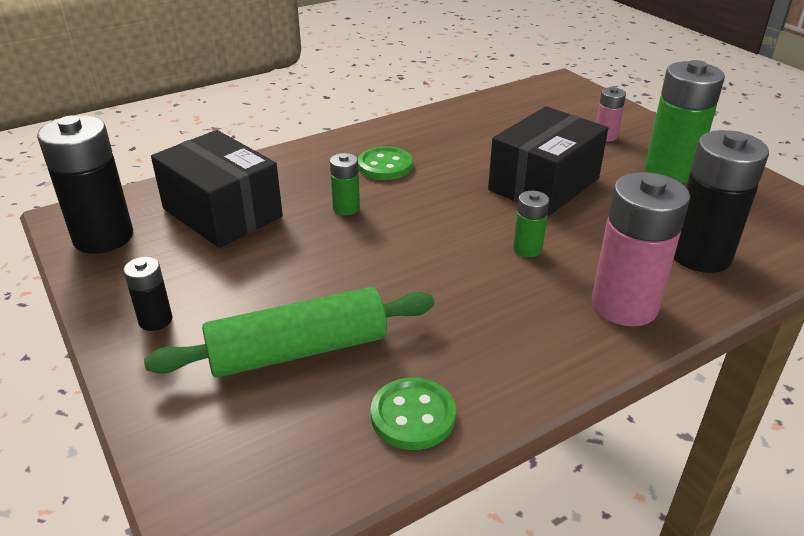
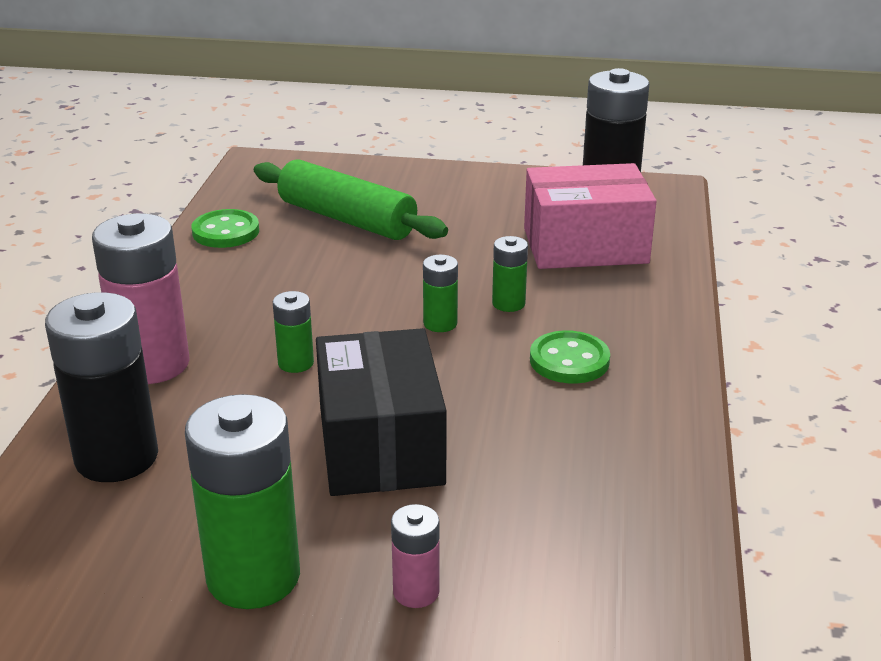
camera: 130 degrees right, 5 degrees down
(155, 320) = (460, 186): black battery -> none
(222, 212) = (585, 246): black box -> pink box
(298, 350) = (347, 219): green rolling pin -> green rolling pin turned 75 degrees counterclockwise
(405, 221) = (440, 323): none -> green battery

